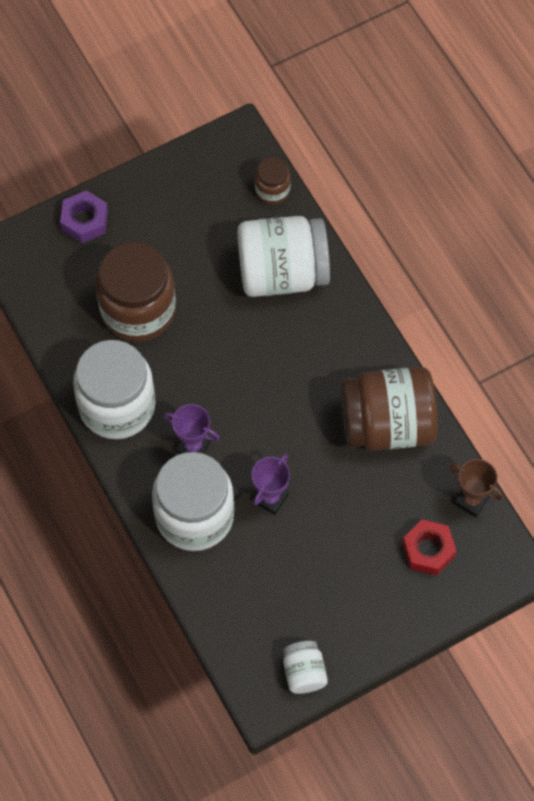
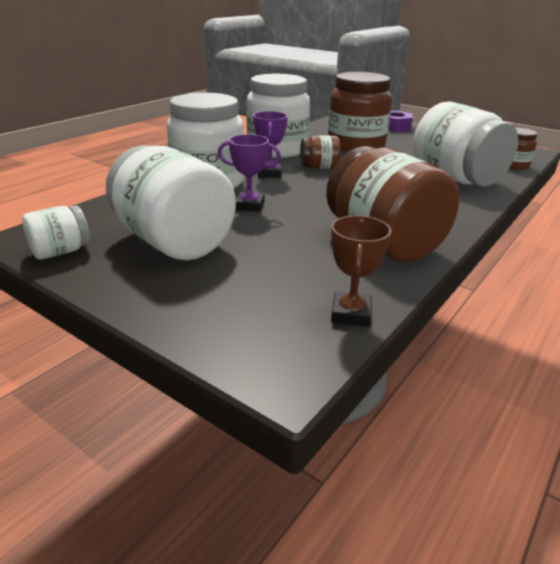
camera: 65 degrees right, 35 degrees down
(196, 389) = (319, 167): none -> brown jar
(321, 583) = (173, 242): none -> white jar
(428, 550) = (257, 297): red nut -> none

